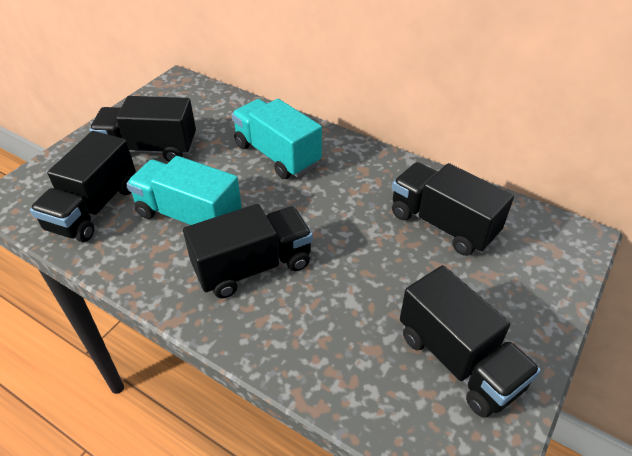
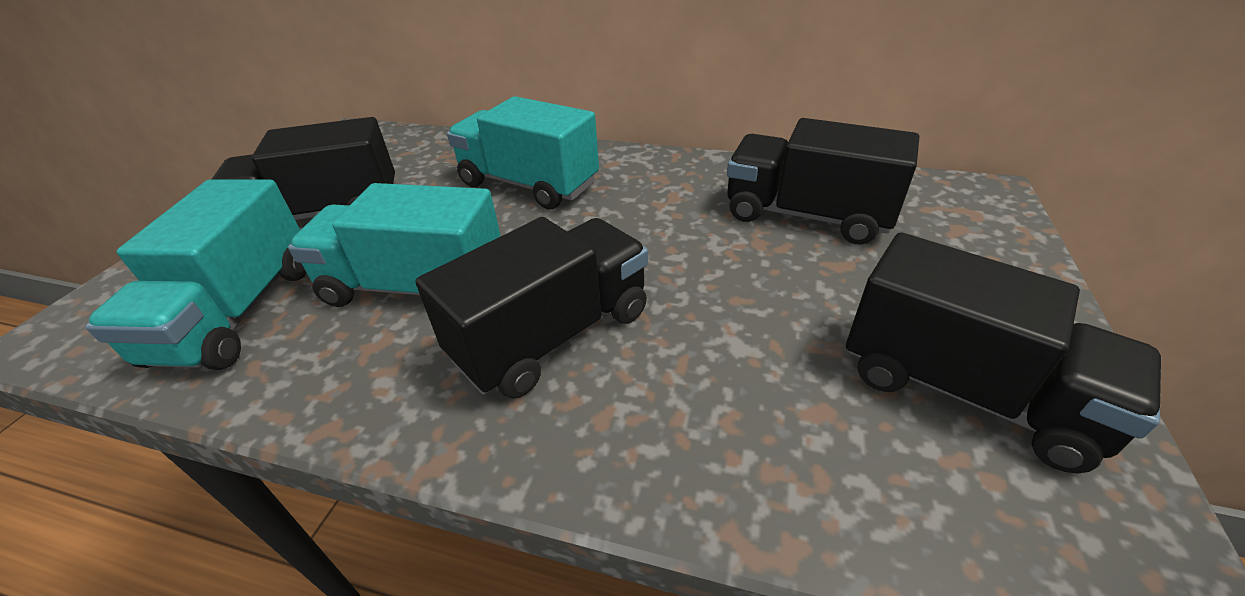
camera: 15 degrees left, 5 degrees down
(93, 208) = (237, 313): black truck -> turquoise truck

